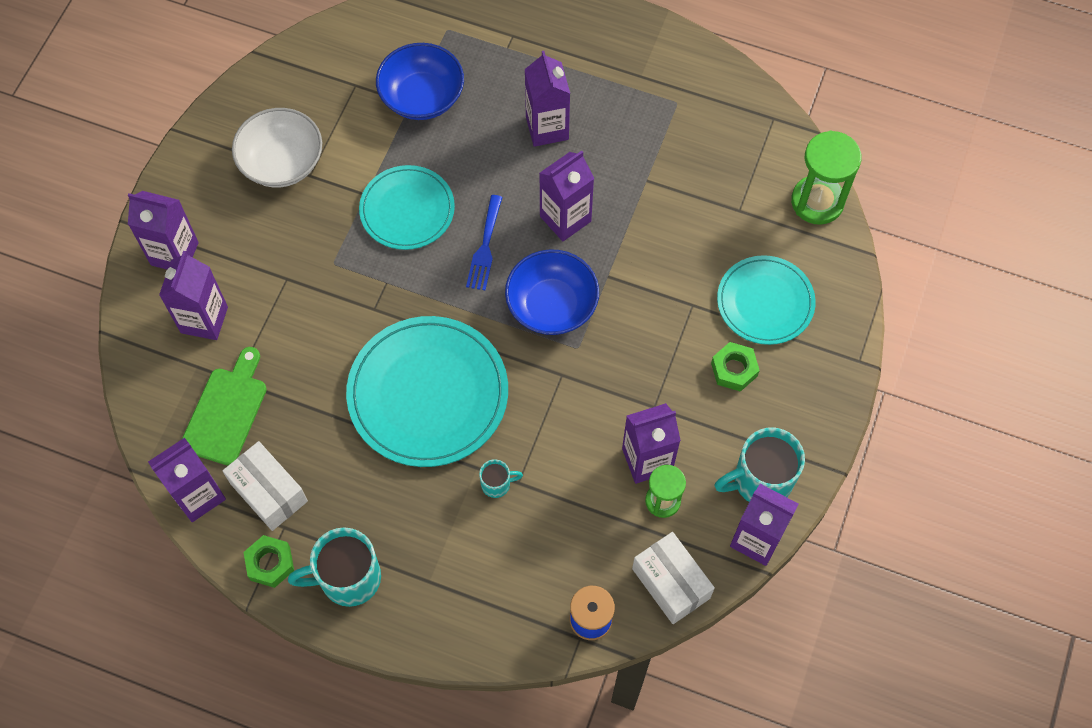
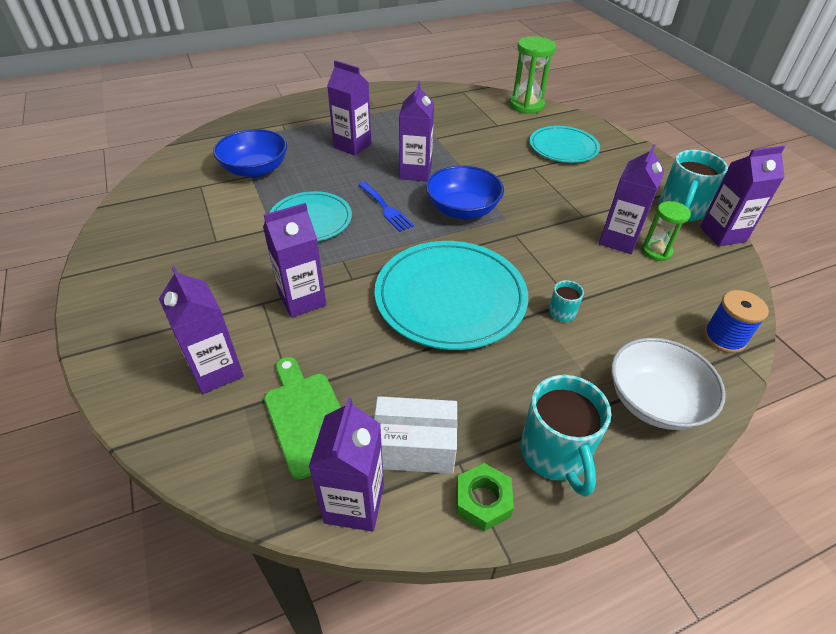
camera: 45 degrees left, 20 degrees down
(174, 253) = (141, 347): purple carton -> purple carton (302, 300)
(282, 162) = (185, 246): white bowl -> white bowl (654, 401)
(348, 578) = (555, 454): turquoise mug -> turquoise mug turned 45 degrees counterclockwise
(671, 583) = (725, 285): white box -> none
(734, 369) = (593, 178): green nut -> none

